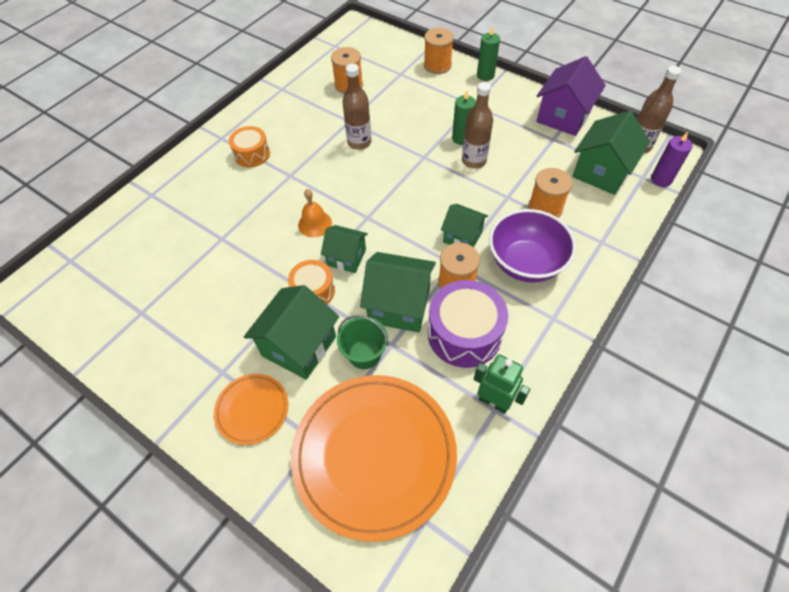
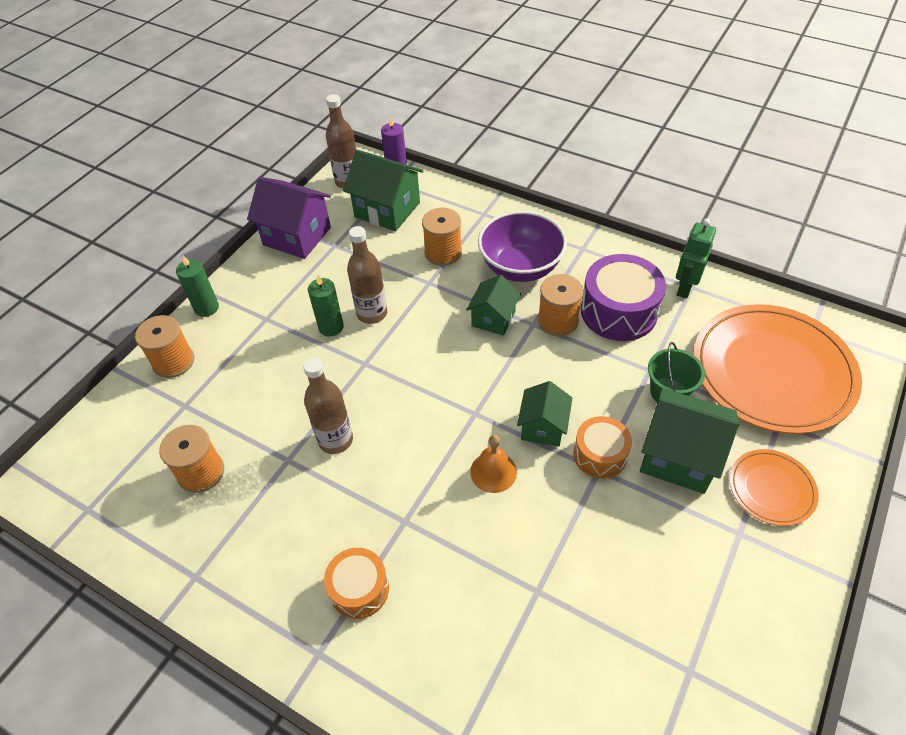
camera: 95 degrees left, 5 degrees down
(399, 305) = (599, 368): green house -> none

